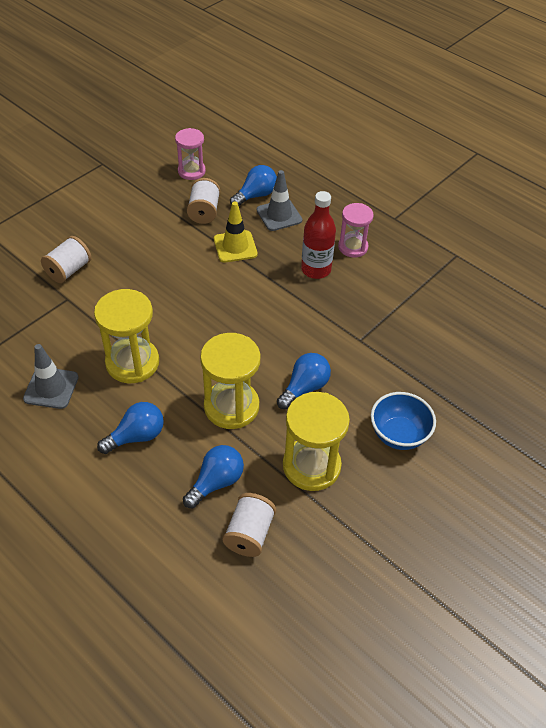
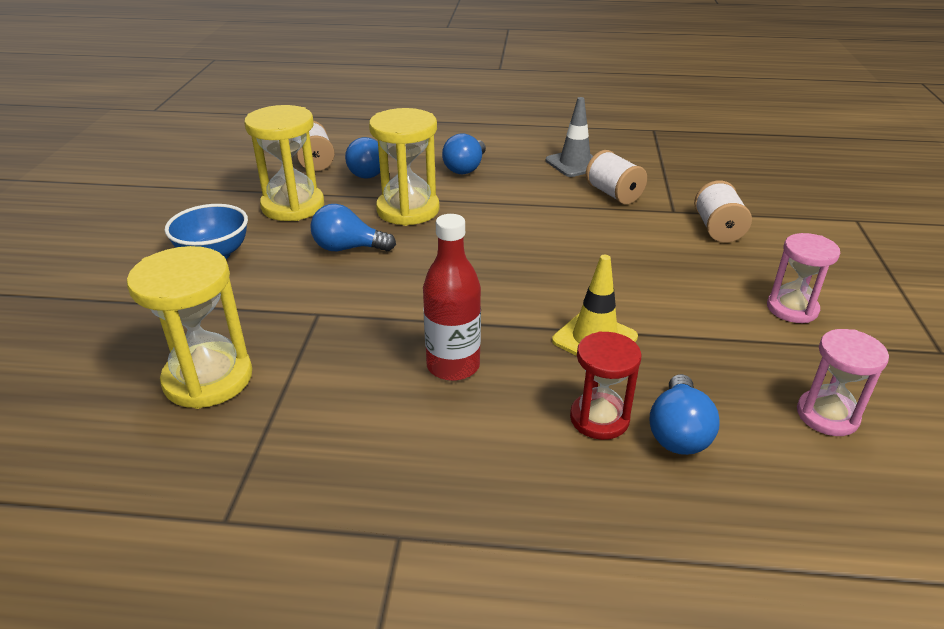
camera: 145 degrees right, 15 degrees down
(132, 362) = (537, 199): yellow hourglass -> yellow hourglass (208, 379)
(204, 212) = (703, 362): white spool -> white spool (613, 194)
(279, 215) = (599, 418): grey traffic cone -> red hourglass
(304, 388) = (348, 248): blue light bulb -> blue light bulb turned 90 degrees clockwise
(353, 247) = (429, 430): pink hourglass -> pink hourglass (792, 309)

